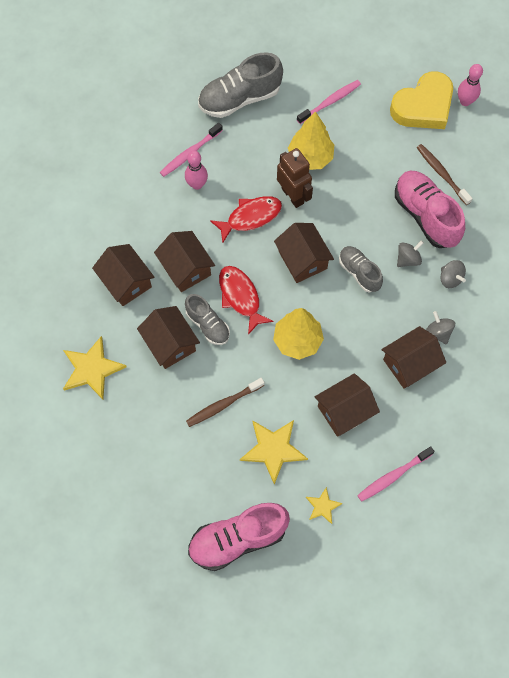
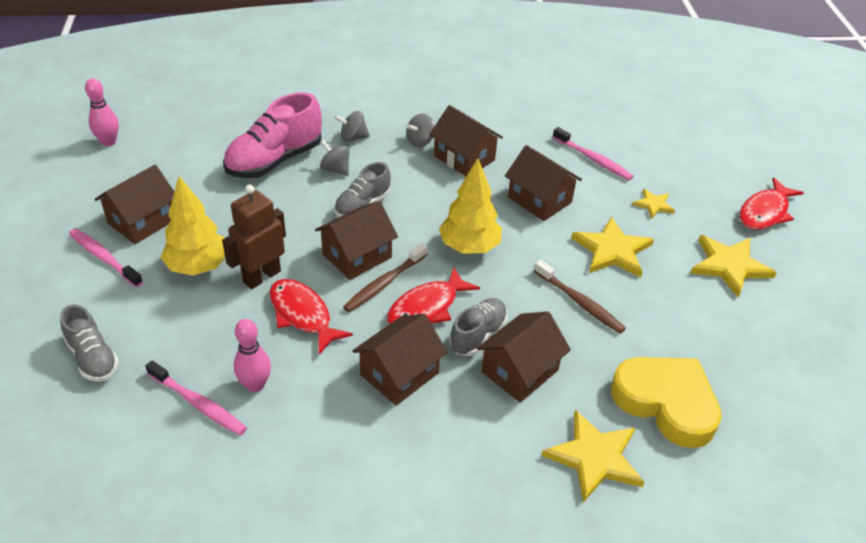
camera: 105 degrees left, 25 degrees down
(126, 282) = (441, 444): brown house -> brown house (142, 221)
(238, 539) = (729, 266): pink shoe -> yellow star
(239, 98) = (93, 358): grey shoe -> grey shoe, size x0.60
(296, 604) = (765, 212): none -> red fish
(423, 106) = (114, 174): yellow heart -> yellow heart (666, 403)
(442, 174) = (215, 153): brown toothbrush -> brown toothbrush (384, 283)
(450, 278) = (353, 138): grey spinning top -> grey spinning top turned 135 degrees counterclockwise

